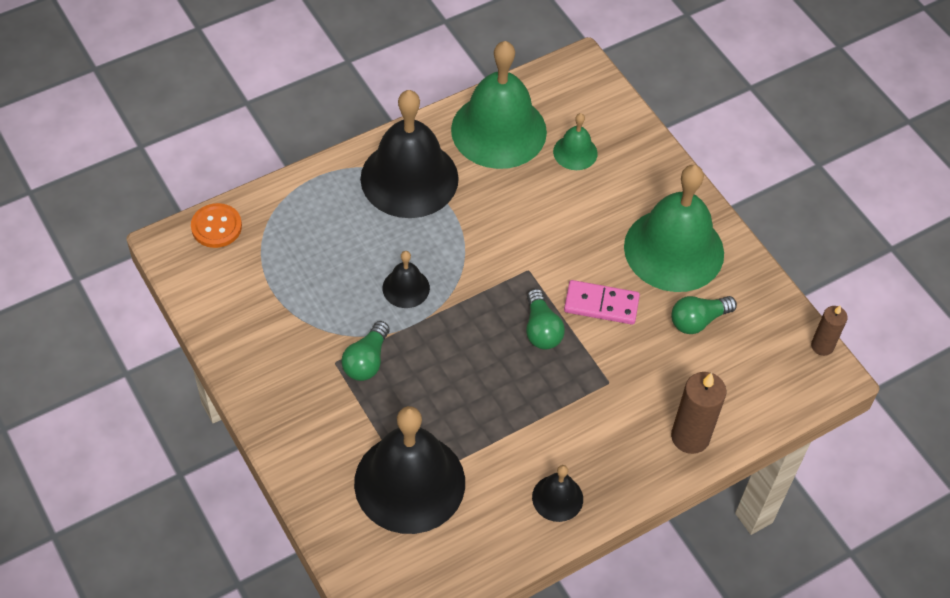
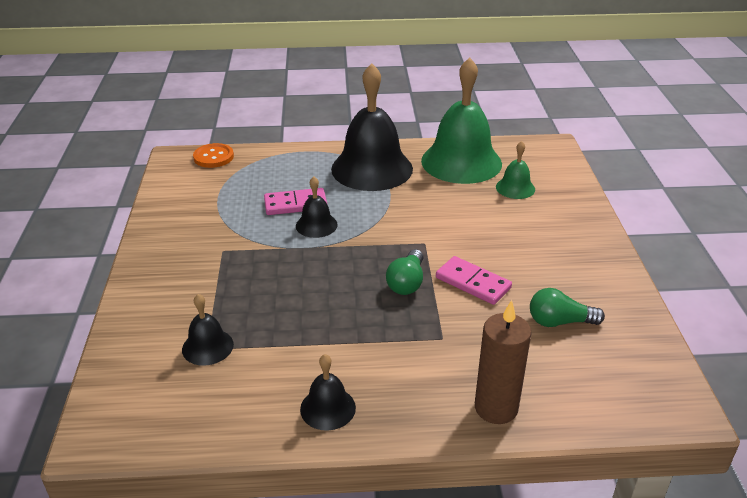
camera: 30 degrees right, 20 degrees down
(363, 266) = (295, 204): none -> pink domino
(366, 361) = (247, 257): green light bulb -> none
(409, 482) = (207, 347): black bell -> black bell, size x0.46
(674, 249) = (565, 267): green bell -> none
(822, 346) = (684, 383): brown candle -> none

